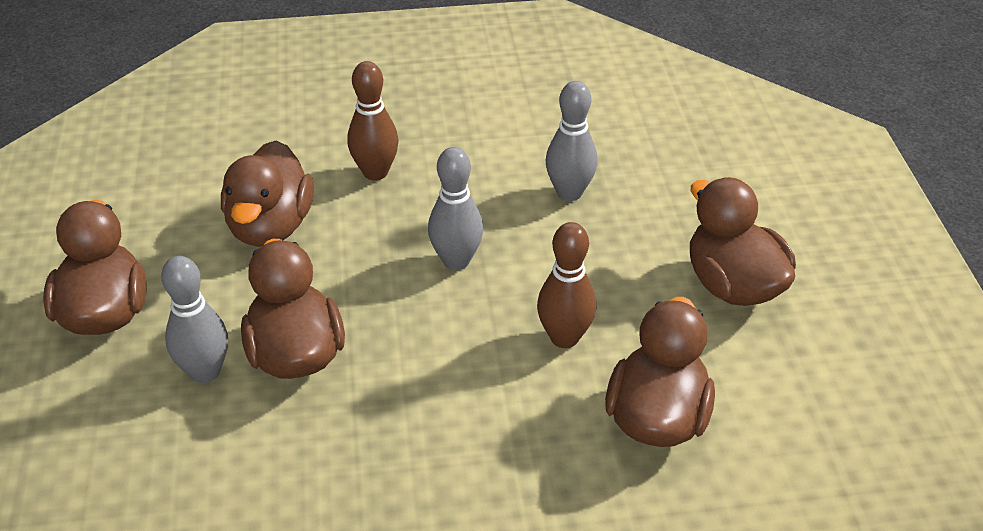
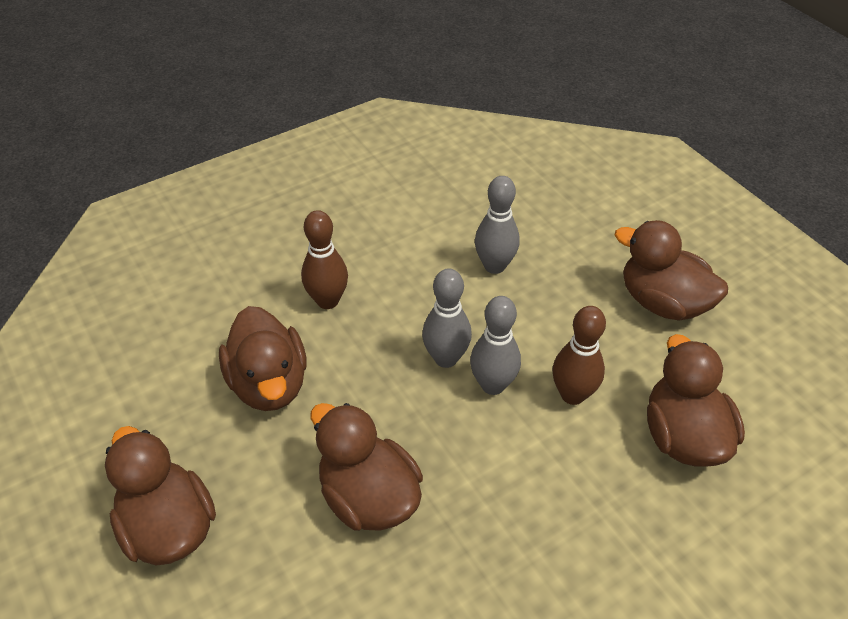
camera: 25 degrees left, 5 degrees up
(205, 372) = (300, 547): grey bowling pin -> grey bowling pin (493, 385)

